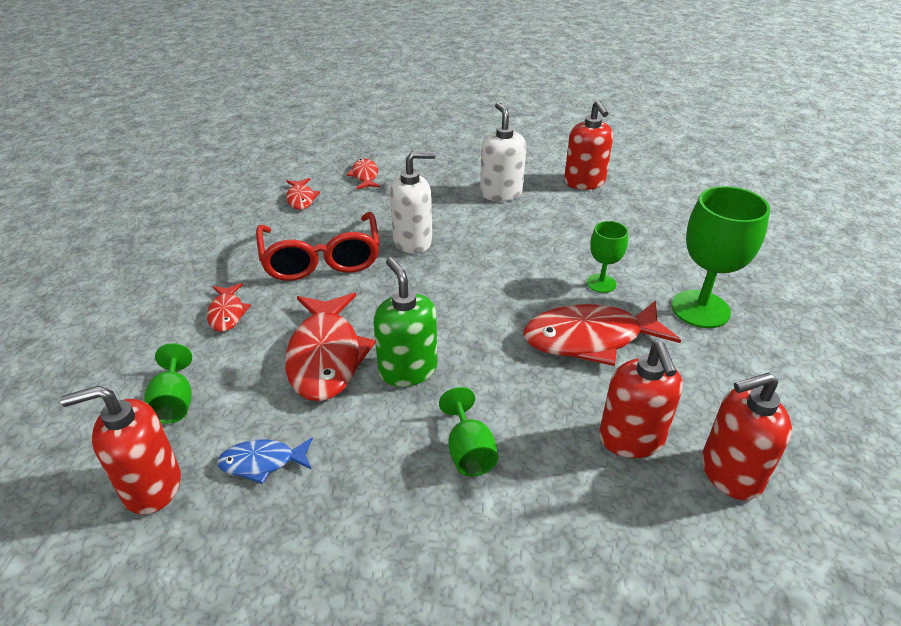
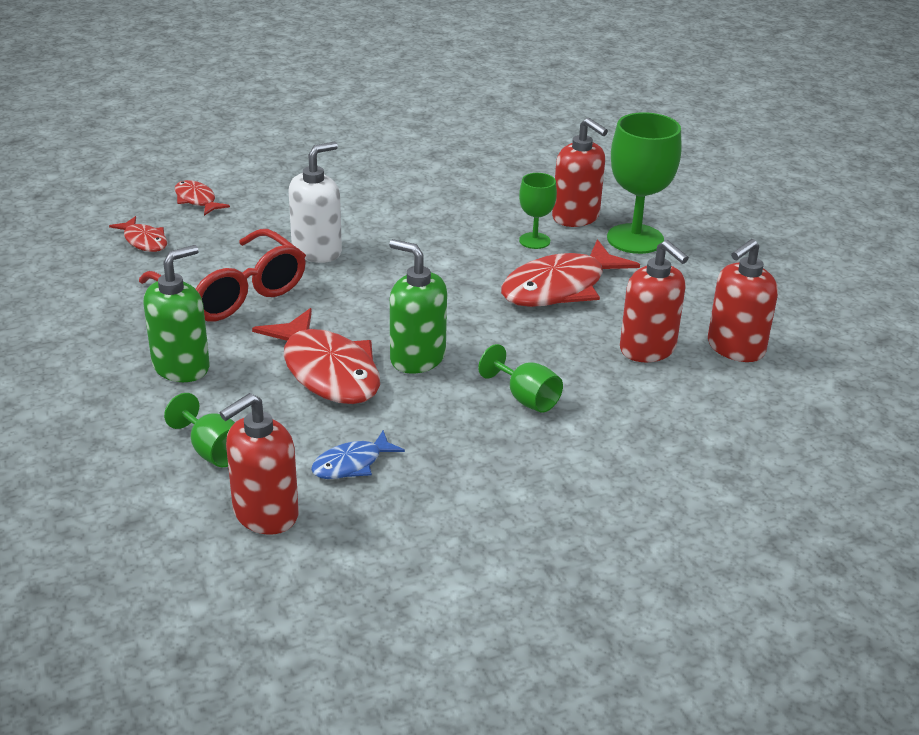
camera: 30 degrees left, 5 degrees down
(227, 313) = (181, 367): red fish -> green soap dispenser
(501, 193) = (368, 183): white soap dispenser -> none
(584, 182) = (446, 153): red soap dispenser -> red soap dispenser (576, 217)

